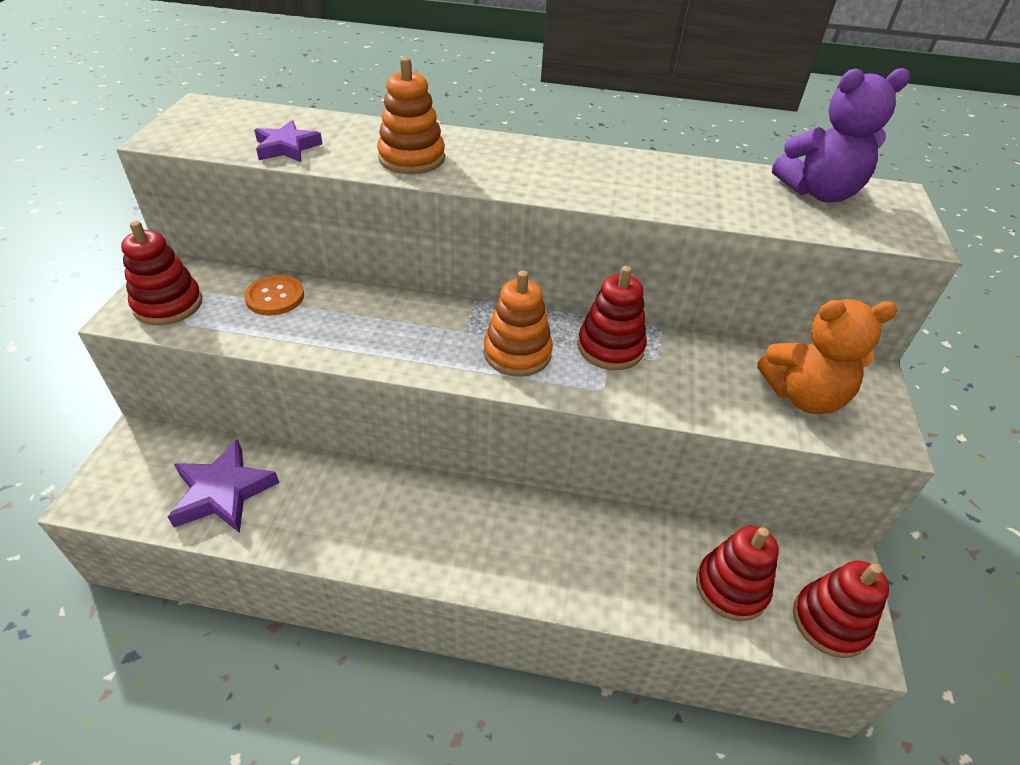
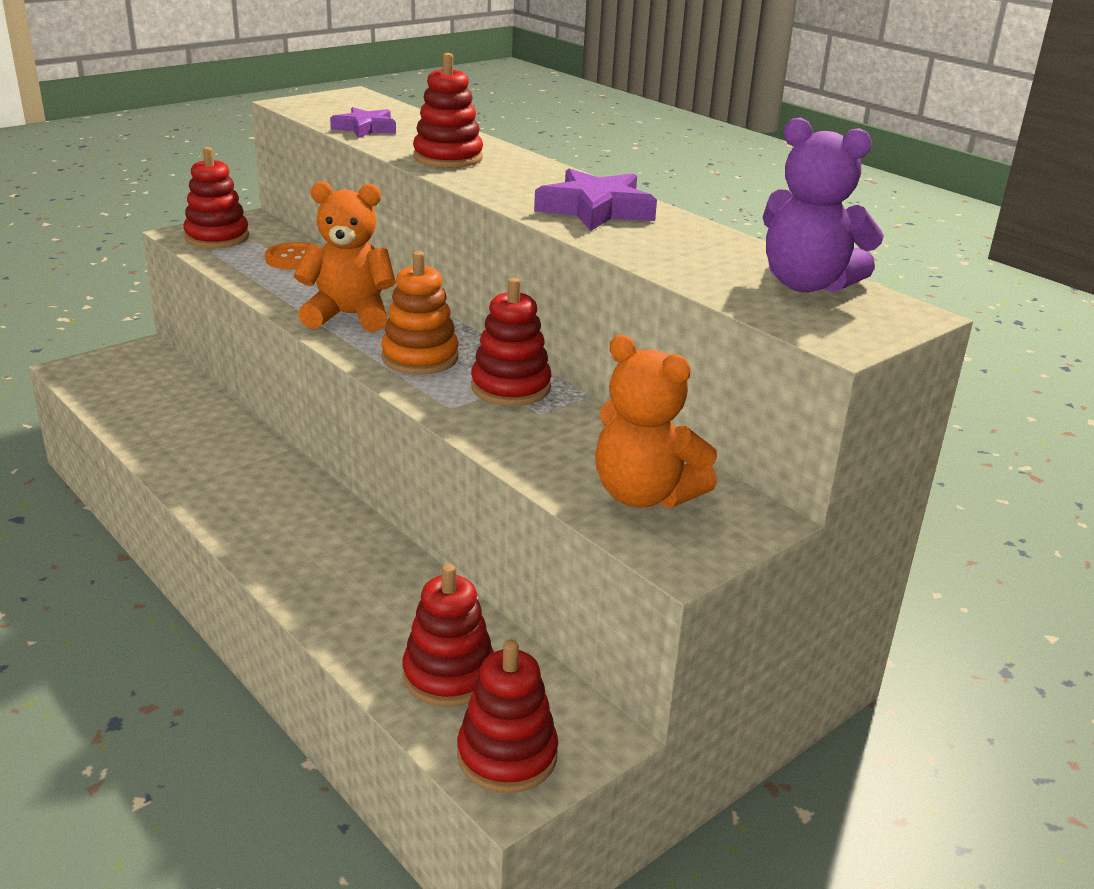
camera: 40 degrees right, 15 degrees down
(223, 492) = (152, 404): purple star -> purple star (595, 209)
(408, 338) = (349, 316): none -> orange teddy bear
(412, 158) = (448, 158): orange stacking toy -> red stacking toy

